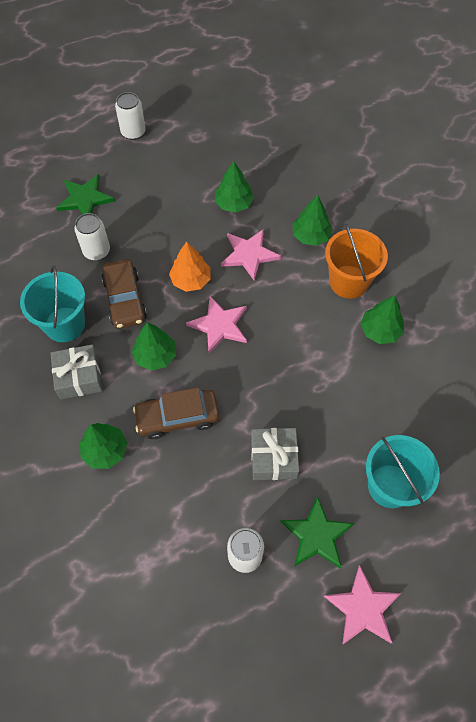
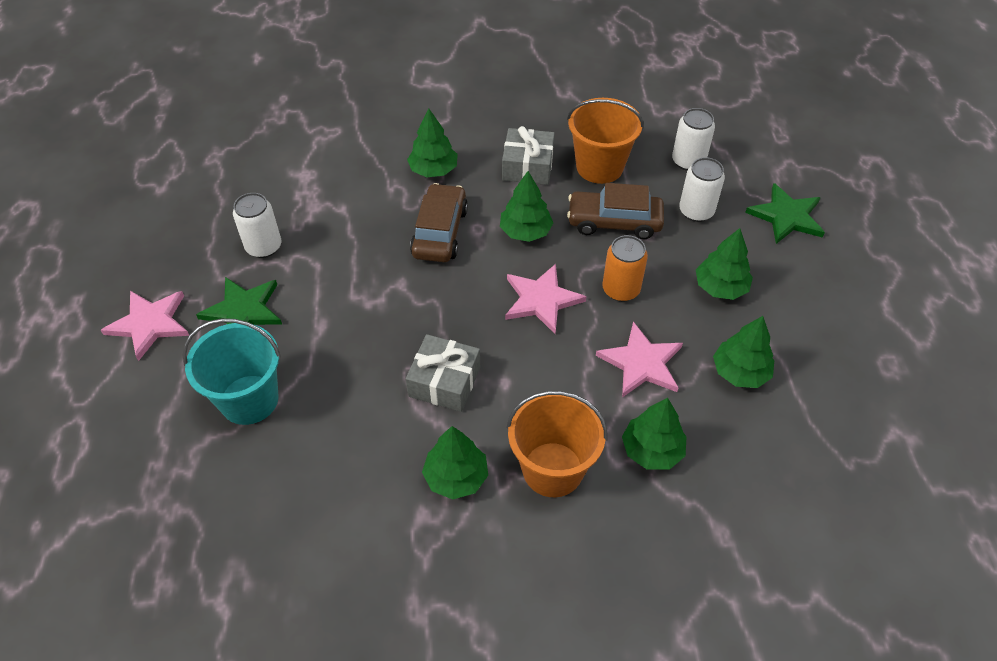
camera: 110 degrees right, 10 degrees down
(65, 324) = (599, 167): turquoise bucket -> orange bucket
(133, 132) = (907, 290): white can -> white can (688, 161)
(167, 225) = (720, 287): none -> green tree
(191, 280) = (621, 289): orange tree -> orange can
(273, 458) = (347, 300): grey gift -> grey gift (444, 381)

